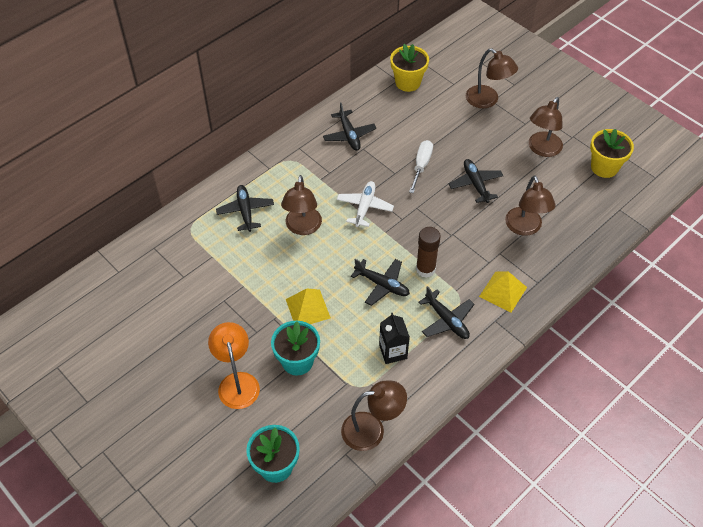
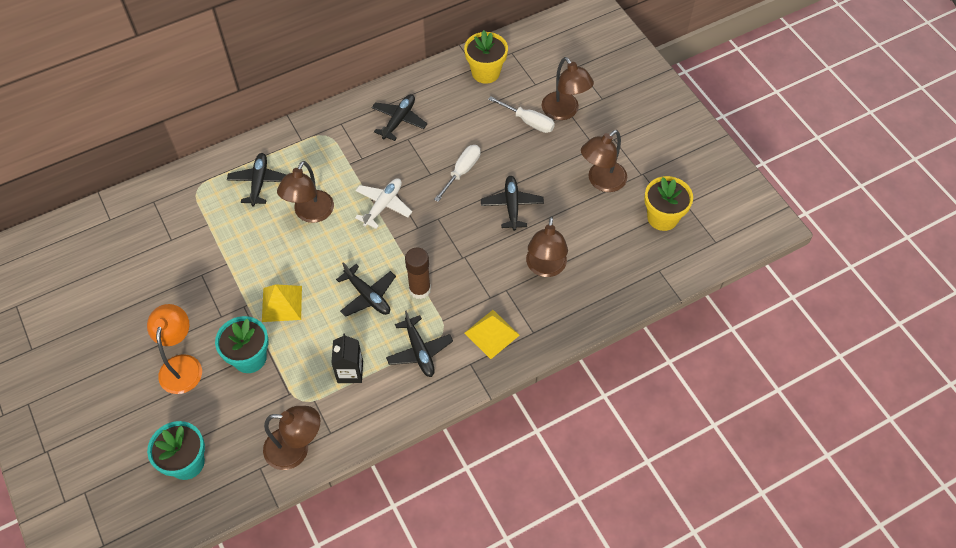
camera: 15 degrees right, 5 degrees up
(349, 135) = (399, 120): black plane -> black plane turned 150 degrees counterclockwise
(460, 114) = (528, 121): none -> white screwdriver

